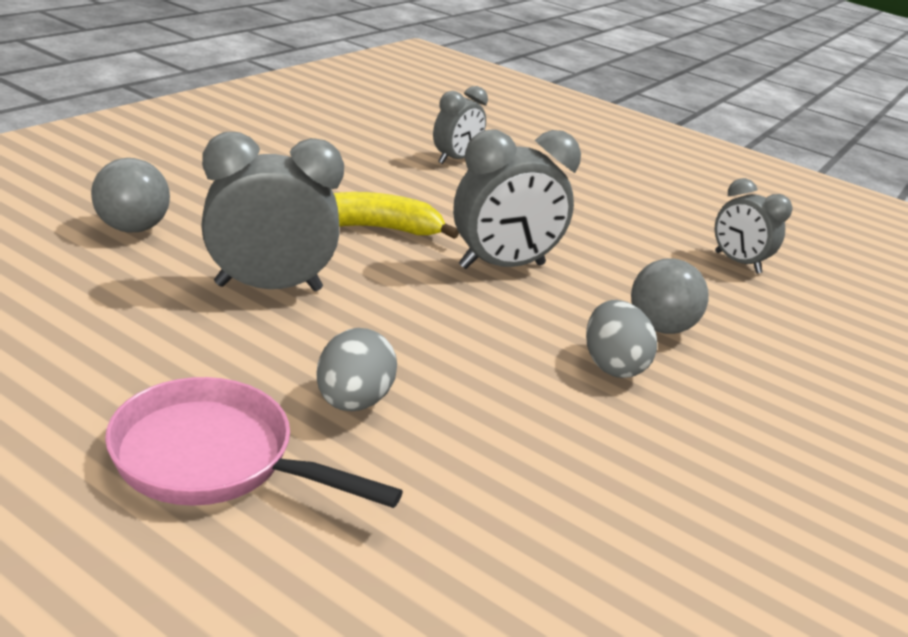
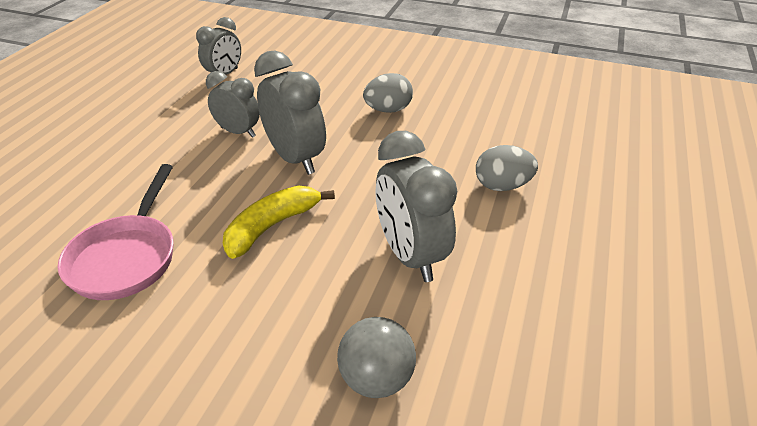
camera: 100 degrees left, 10 degrees up
(214, 459) = (593, 218): pink pan -> pink pan (127, 257)
(378, 228) = (272, 226): yellow banana -> yellow banana turned 60 degrees clockwise
(455, 159) = (84, 214): grey clock -> grey clock (238, 132)
(659, 327) = (333, 98): grey ball -> none

